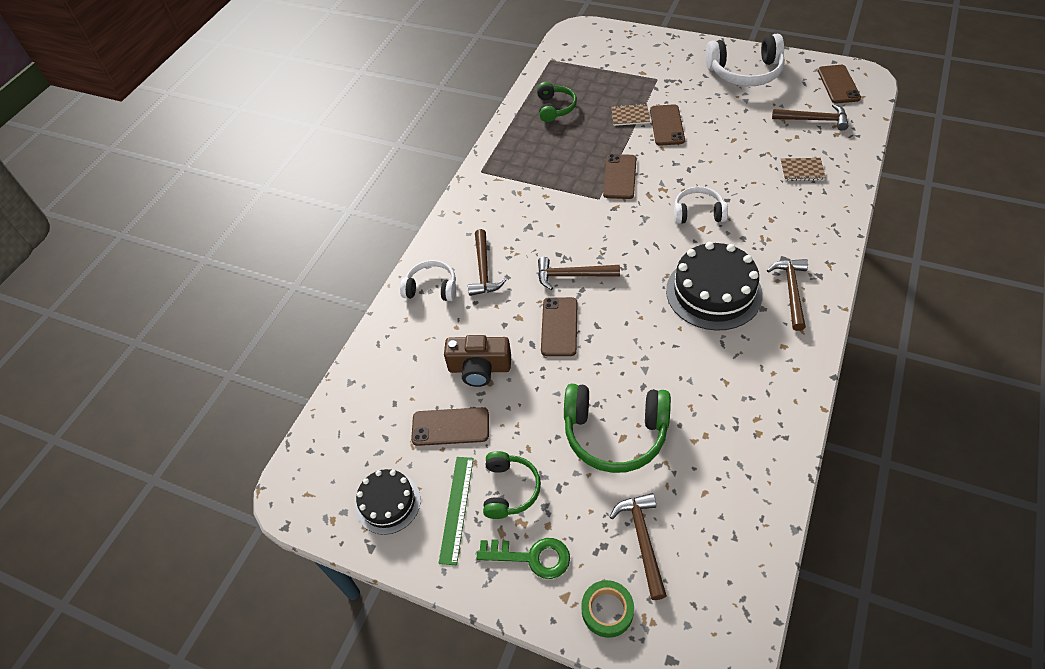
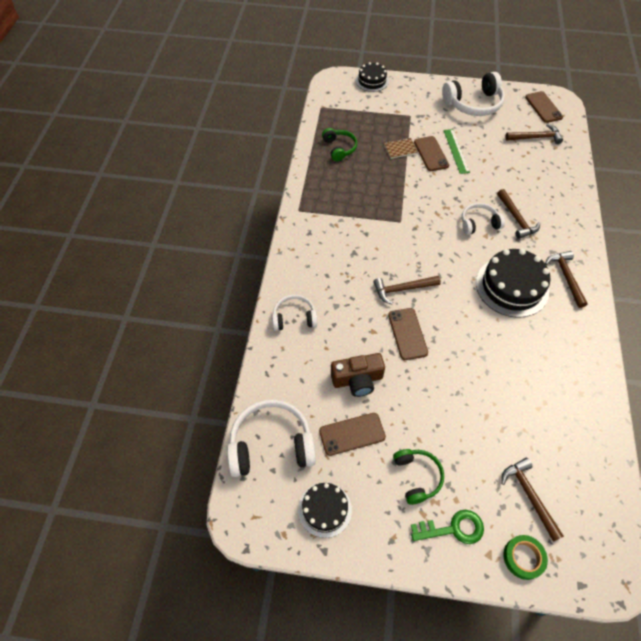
camera: 20 degrees left, 5 degrees up
(354, 420) = (271, 444): none -> white headphones
(456, 509) = (381, 502): green ruler -> green ruler (456, 151)
(483, 270) = (331, 295): brown hammer -> brown hammer (516, 219)
(615, 433) = (480, 414): green headphones -> none
(620, 177) = (410, 201): brown phone -> none
(624, 35) = (372, 81): none -> black cake
(802, 170) = (541, 179): brown notebook -> none

